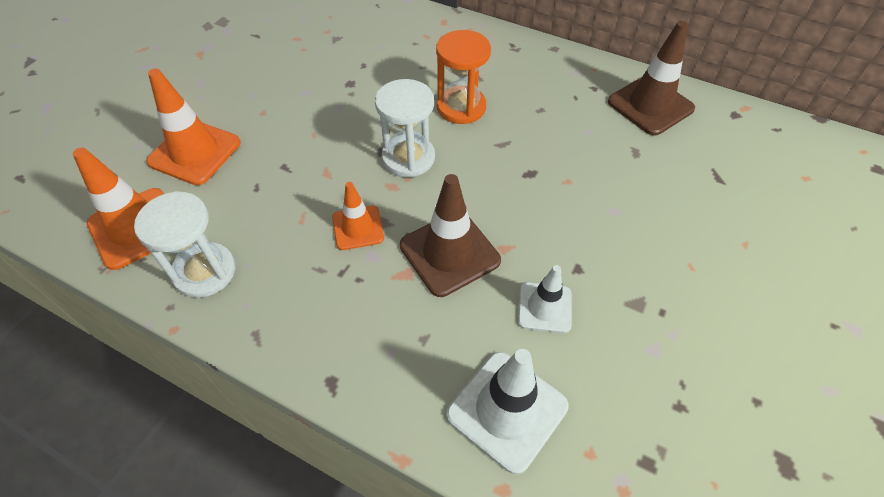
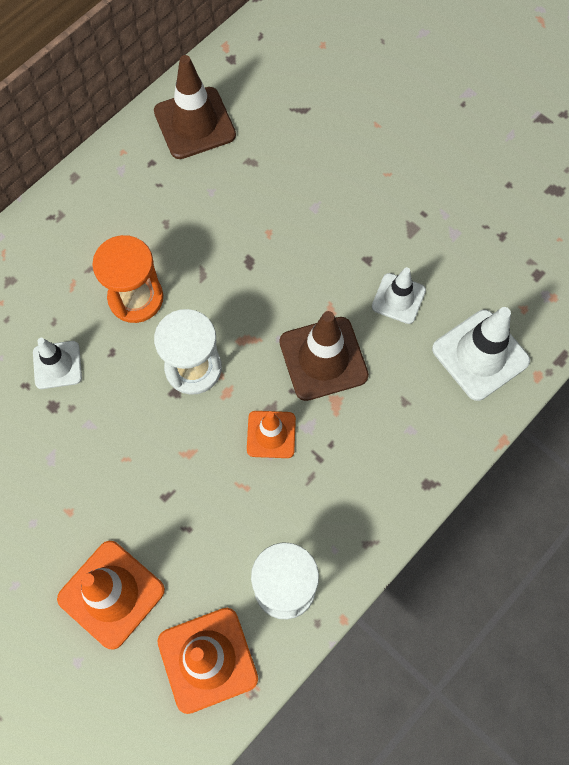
camera: 75 degrees left, 15 degrees up
(385, 77) = (57, 365): none -> white traffic cone

